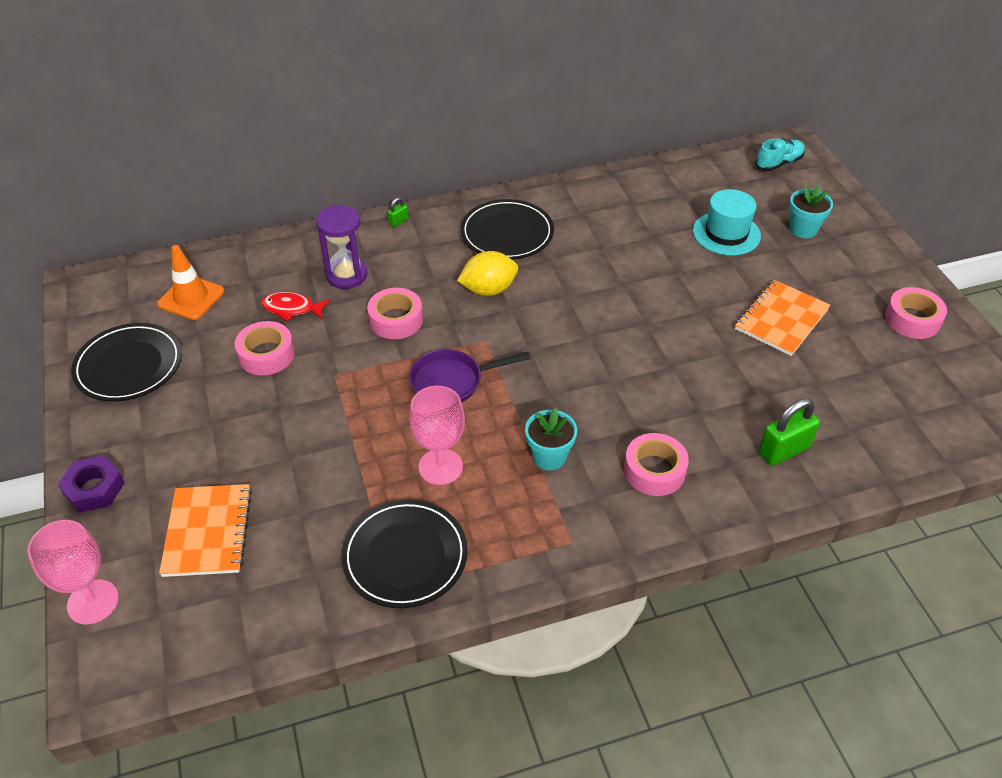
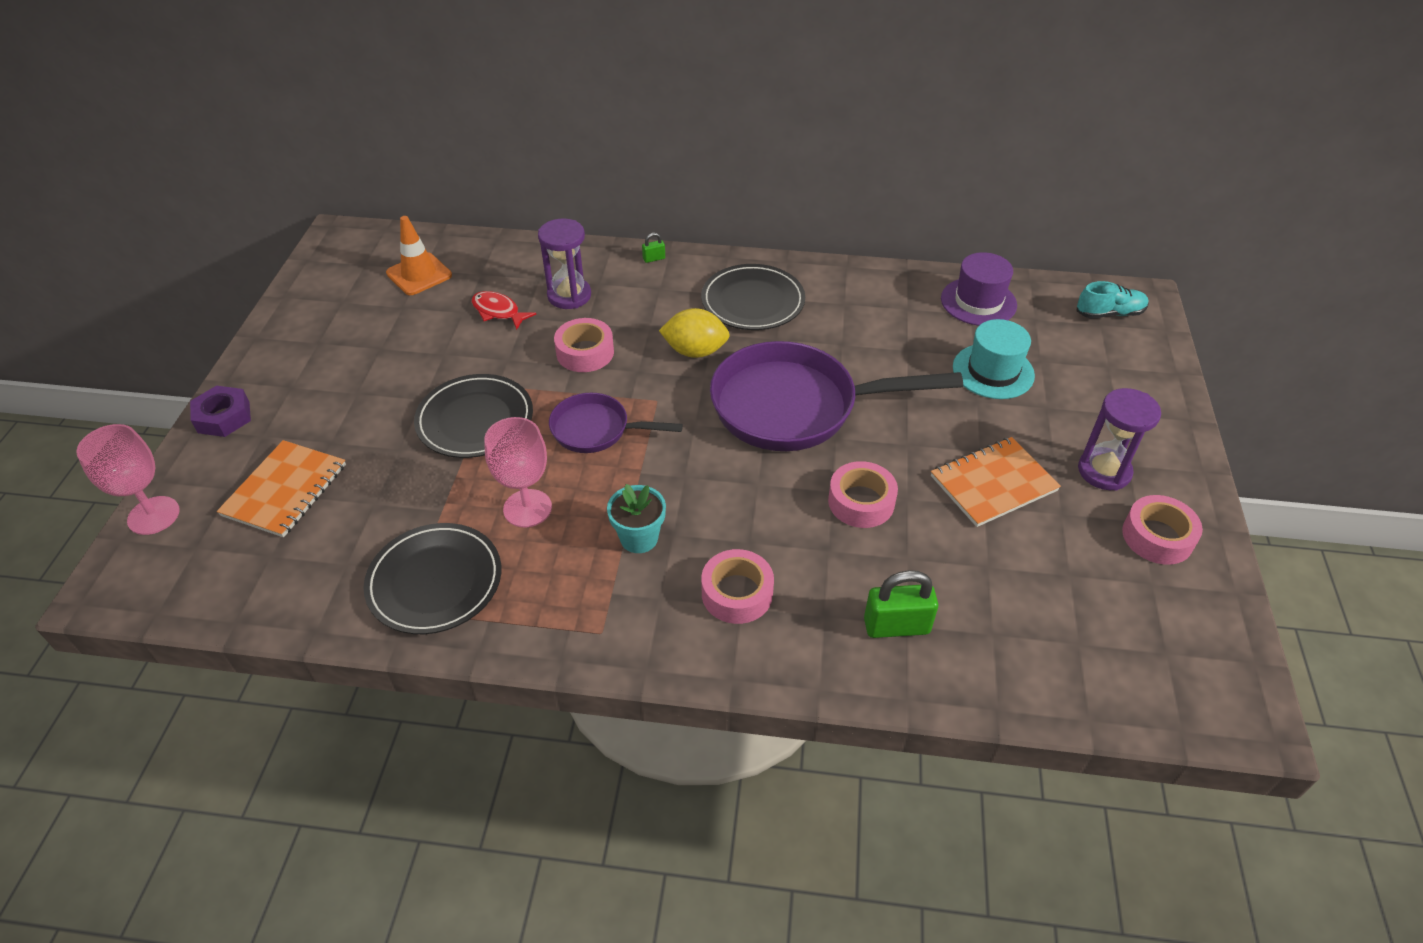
camera: 25 degrees right, 0 degrees up
(129, 366) = (326, 318): black plate -> black plate (475, 420)
(266, 355) = (446, 347): pink tape -> pink tape (861, 502)
(599, 309) = (795, 407): none -> purple pan
(681, 182) = (978, 302): none -> purple hat
(803, 229) = (1089, 394): turquoise flower pot -> none
(849, 284) = (1104, 471): none -> purple hourglass

